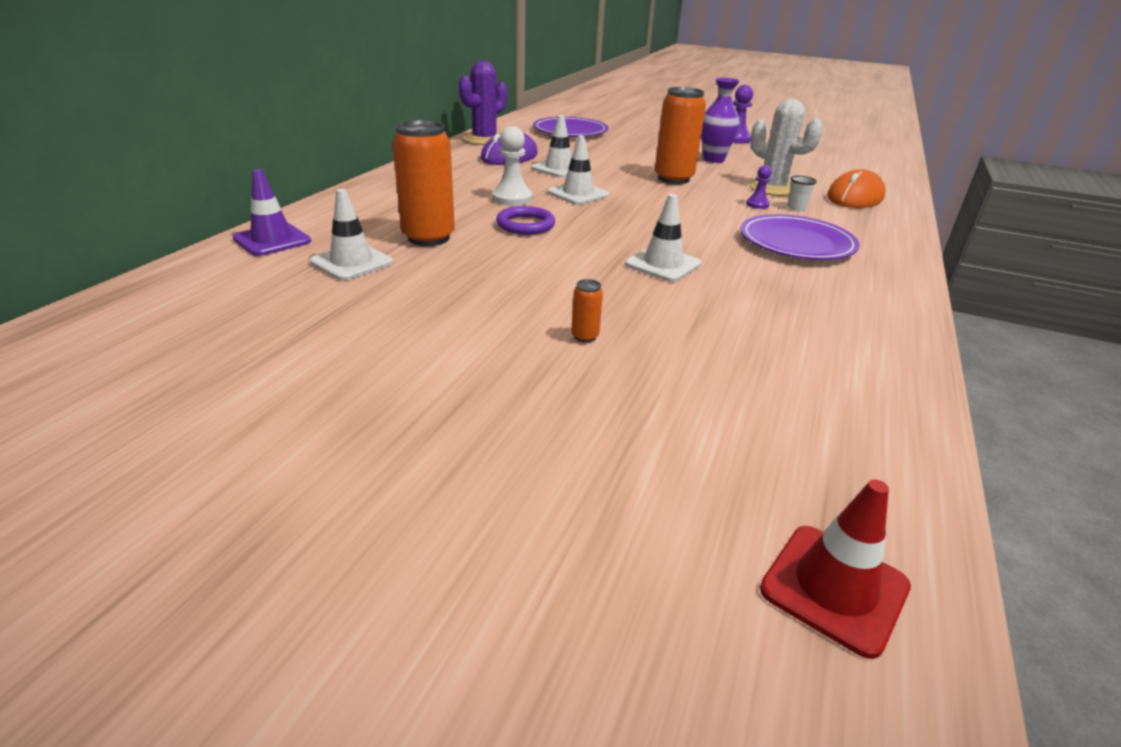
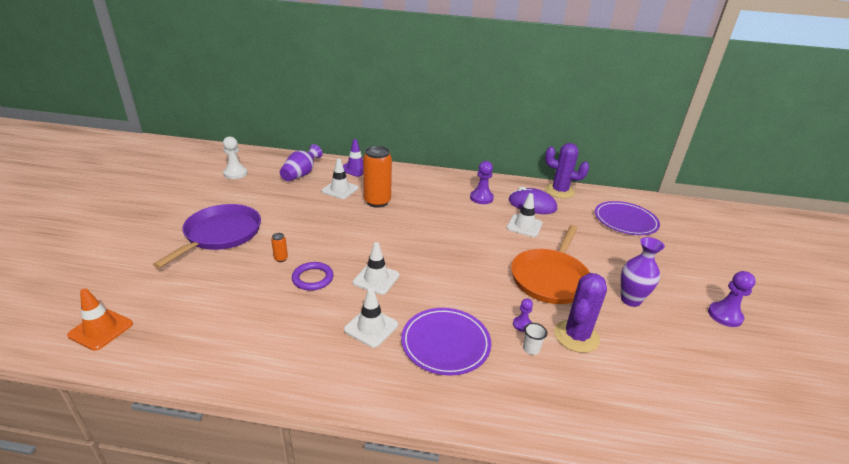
camera: 75 degrees right, 0 degrees up
(232, 295) = (301, 174): none -> purple vase
(454, 409) = (220, 234): none -> purple pan
(471, 175) = (481, 198): none -> purple pawn
(512, 198) = (451, 216): white pawn -> white pawn (235, 173)
(525, 225) = (411, 226): purple ring -> purple ring (312, 278)
(578, 194) = (478, 238): white traffic cone -> white traffic cone (371, 327)
(673, 179) = (550, 278): orange can -> orange pan
(772, 188) = (576, 336): white cactus -> purple cactus
(834, 588) = (101, 329): red traffic cone -> orange traffic cone
(855, 197) = (601, 397): orange mouse -> none

